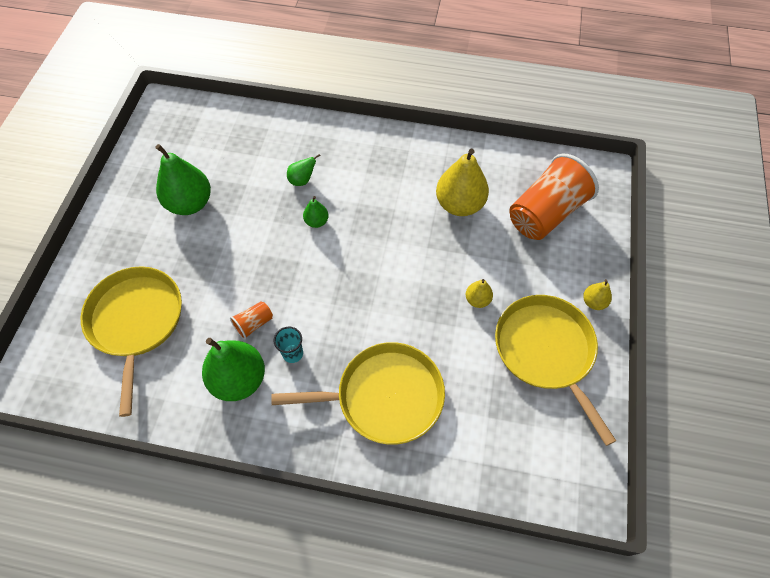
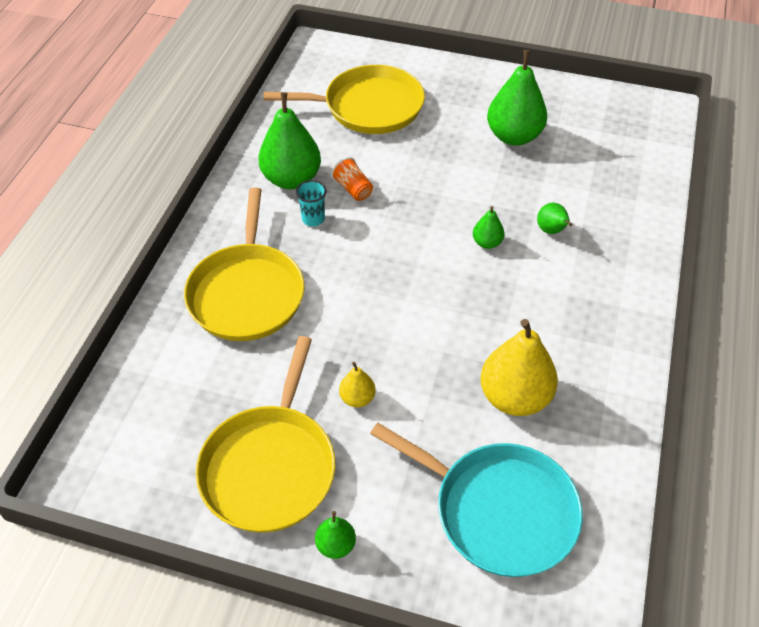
camera: 95 degrees right, 10 degrees down
(545, 213) = (498, 510): orange cup -> turquoise pan
(546, 351) = (270, 466): yellow pan -> yellow pan turned 120 degrees clockwise
(593, 302) = (336, 545): yellow pear -> green pear

